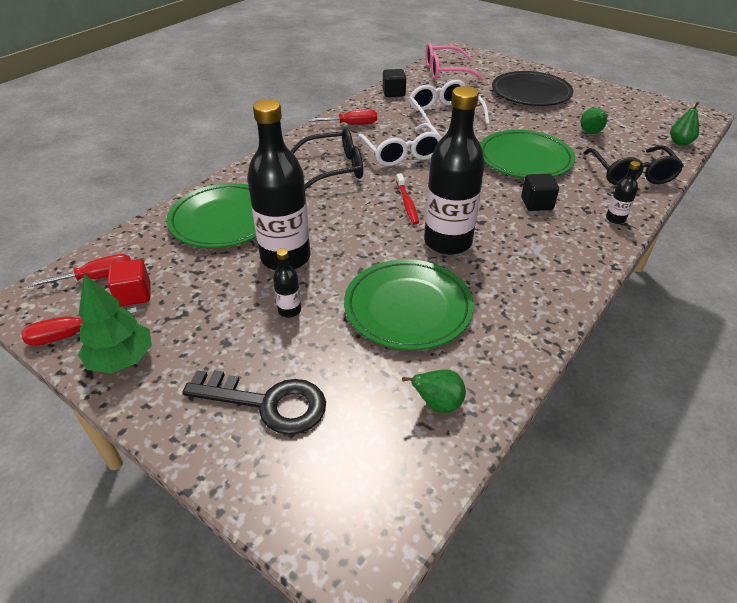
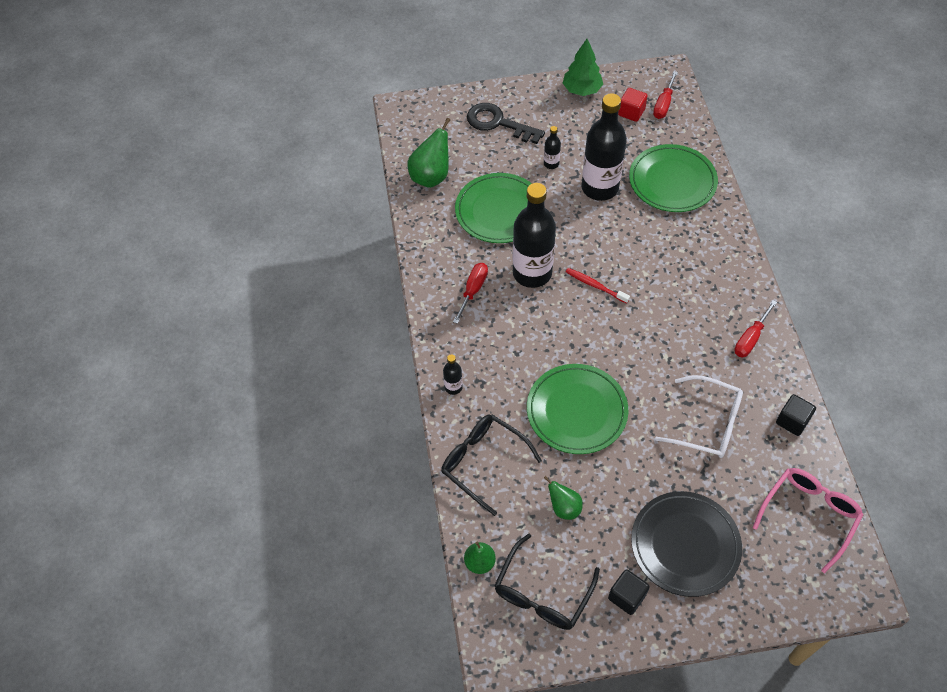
camera: 135 degrees right, 15 degrees up
(70, 334) = (621, 80): red screwdriver -> red screwdriver (473, 290)
(267, 403) = (498, 123): black key -> black key turned 60 degrees clockwise
(334, 168) = (684, 277): black glasses -> black glasses (542, 593)
(401, 153) = (667, 335): white glasses -> none
(438, 404) = (431, 177): green pear -> green pear, size x1.66
(536, 204) = (517, 359): black cube -> black cube (627, 596)

